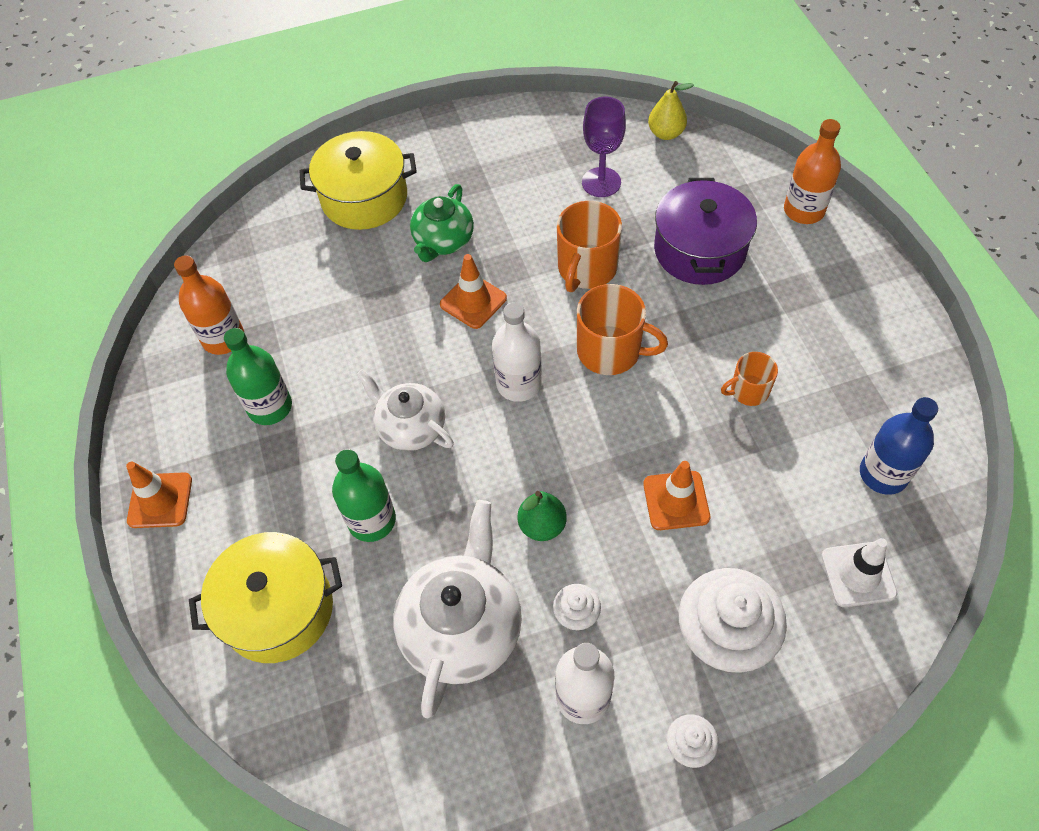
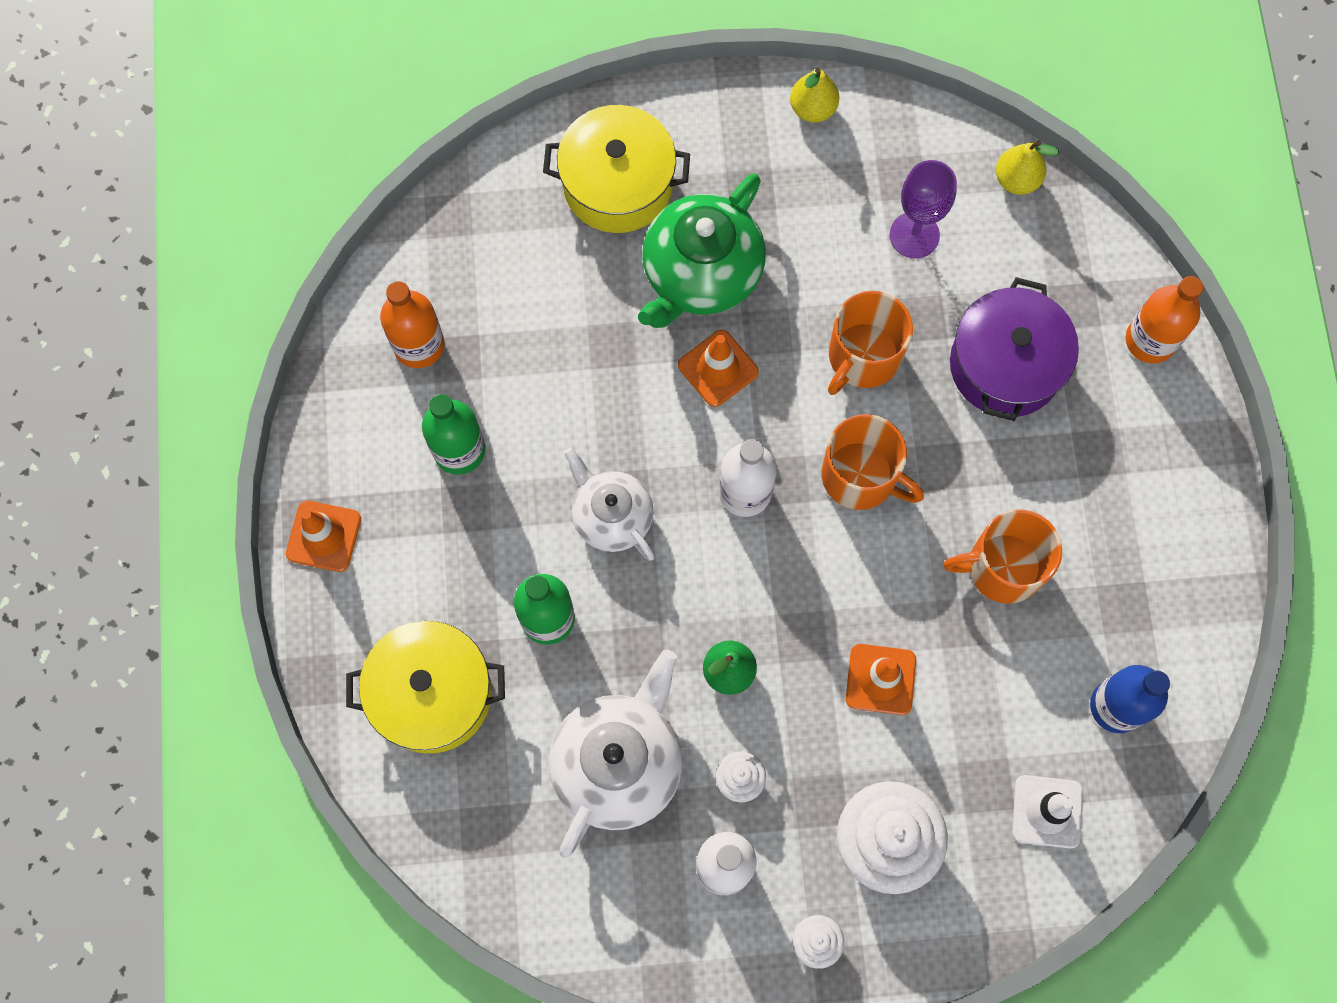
camera: 10 degrees right, 15 degrees up
(443, 241) = (701, 274): green teapot -> green teapot, size x1.56
(501, 122) = (812, 108): none -> yellow pear
(748, 391) = (1002, 567): orange mug -> orange mug, size x1.69

